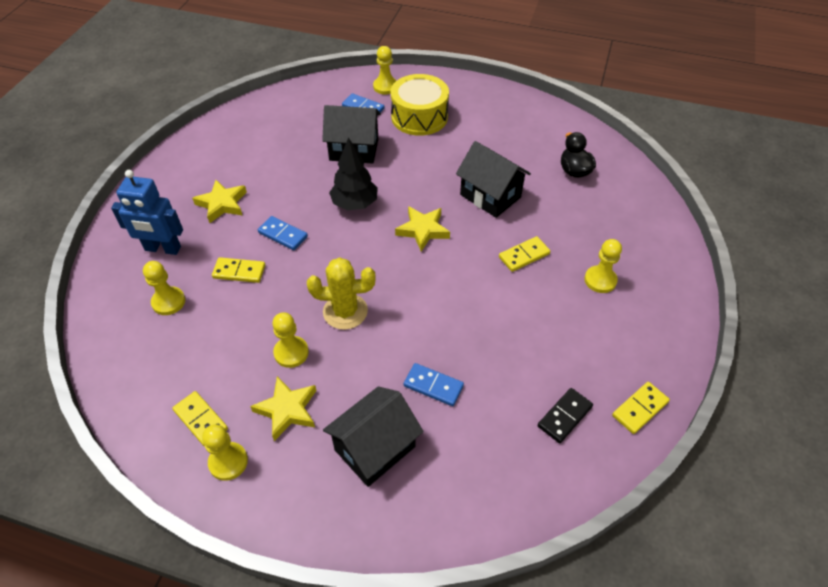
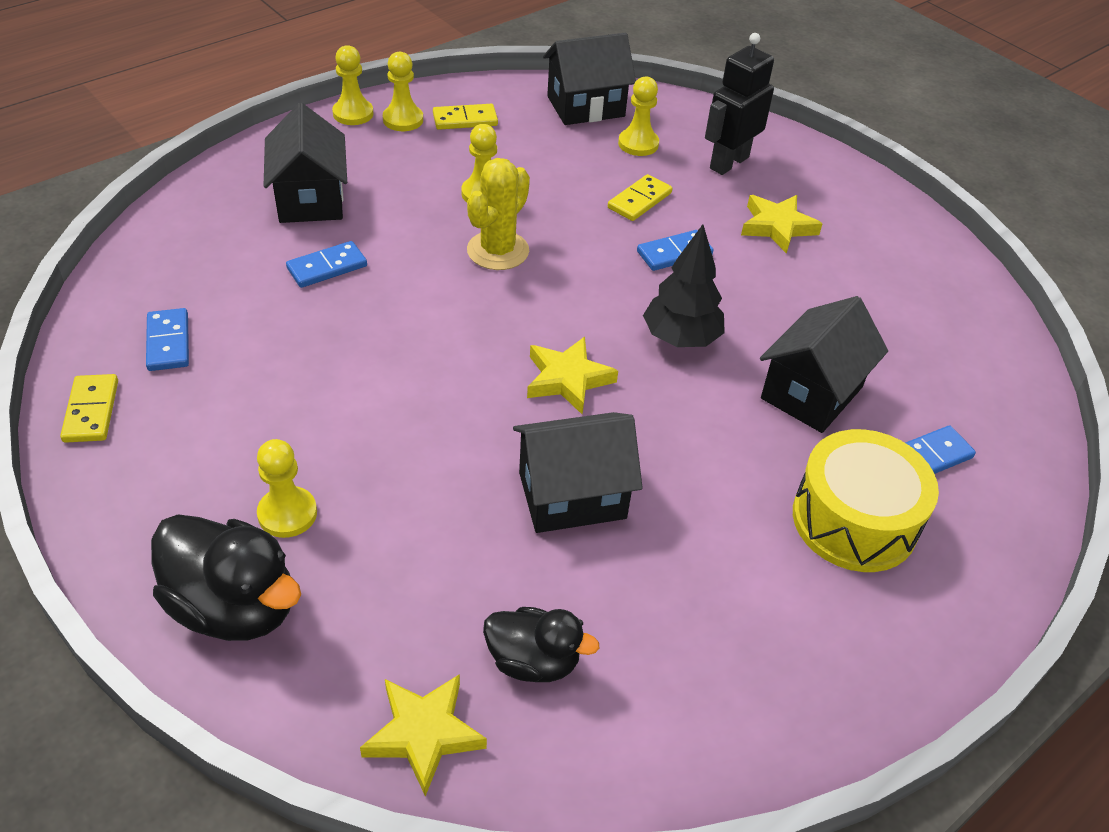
camera: 120 degrees right, 5 degrees down
(132, 355) = (585, 106): none -> black house
(162, 249) = (728, 162): blue robot -> black robot
(287, 410) = (416, 167): yellow star -> yellow star (423, 734)
(385, 87) = (985, 521): yellow pawn -> yellow pawn (353, 114)
(524, 255) = (418, 457): yellow domino -> none
(565, 416) = (168, 342): black domino -> blue domino
(655, 266) = (234, 606): none -> black duck

